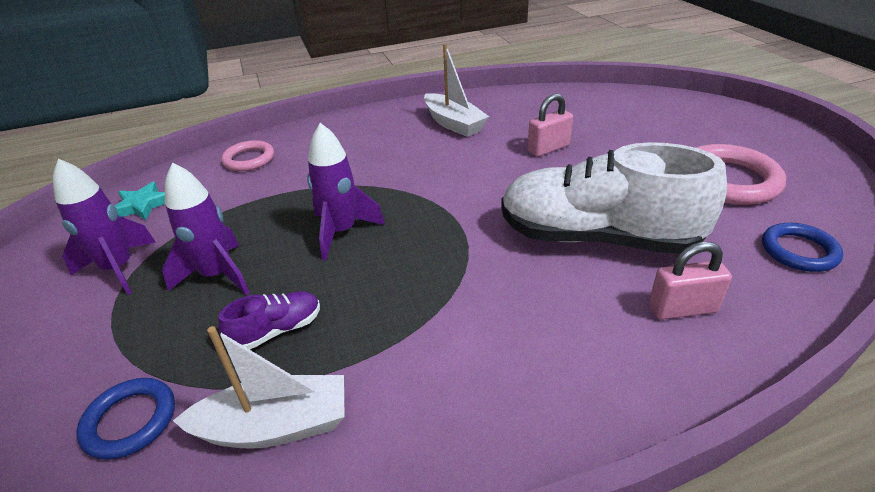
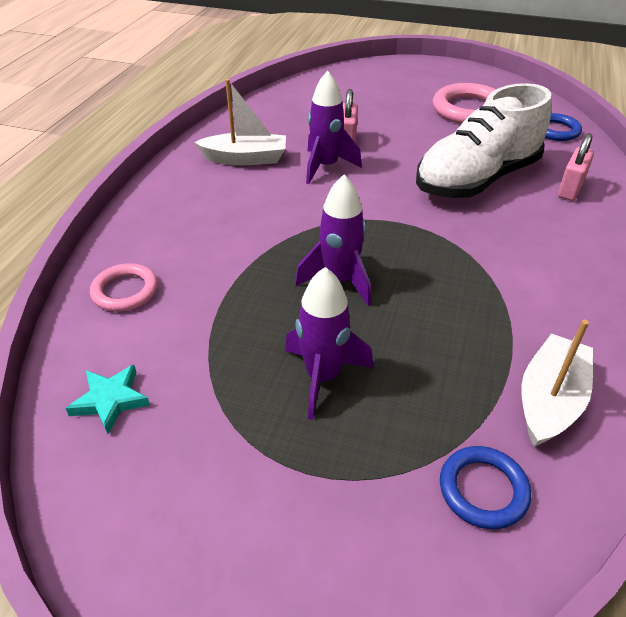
camera: 55 degrees left, 5 degrees up
(119, 269) = (229, 450): purple rocket -> purple rocket (326, 167)
(277, 330) = (440, 364): purple shoe -> none

